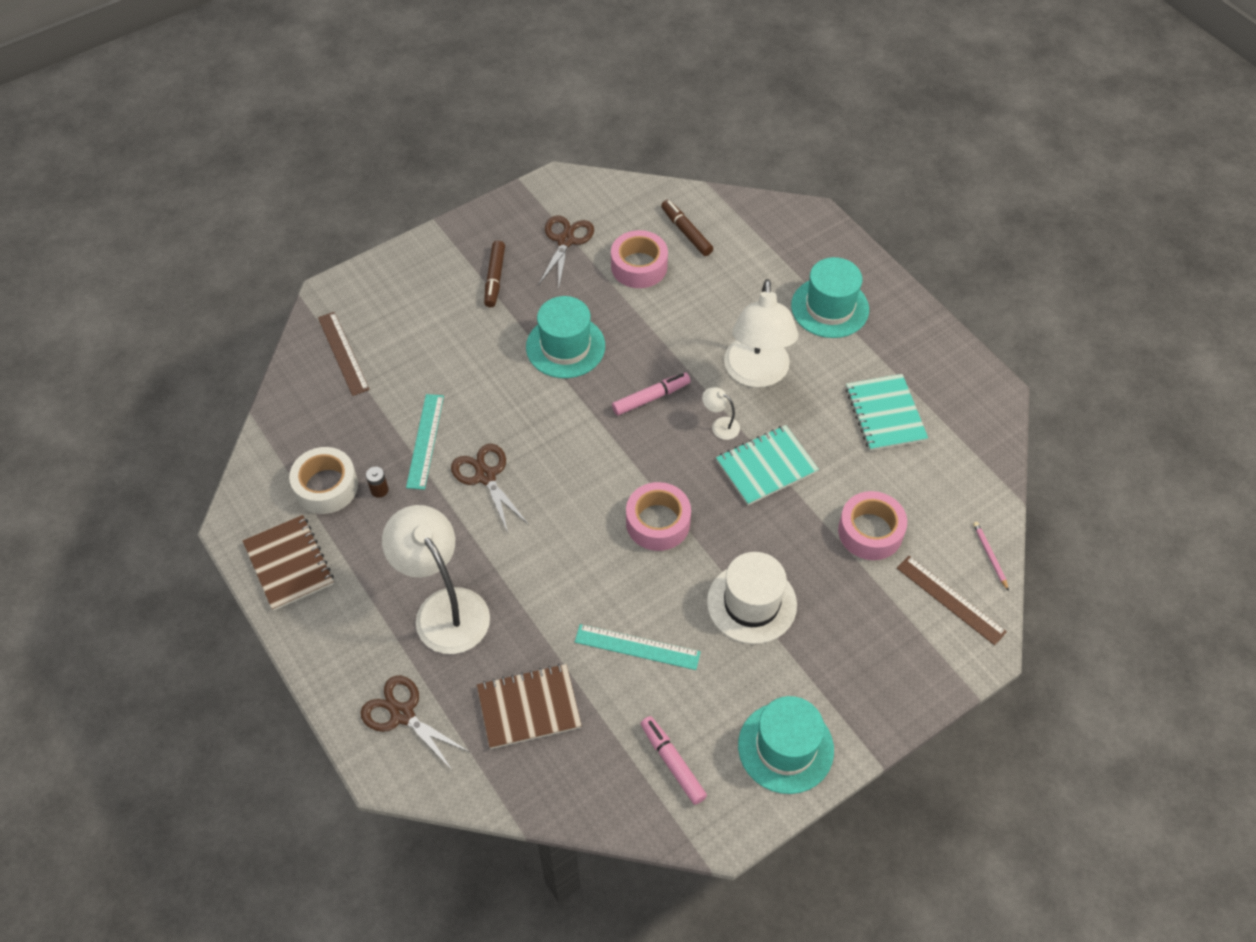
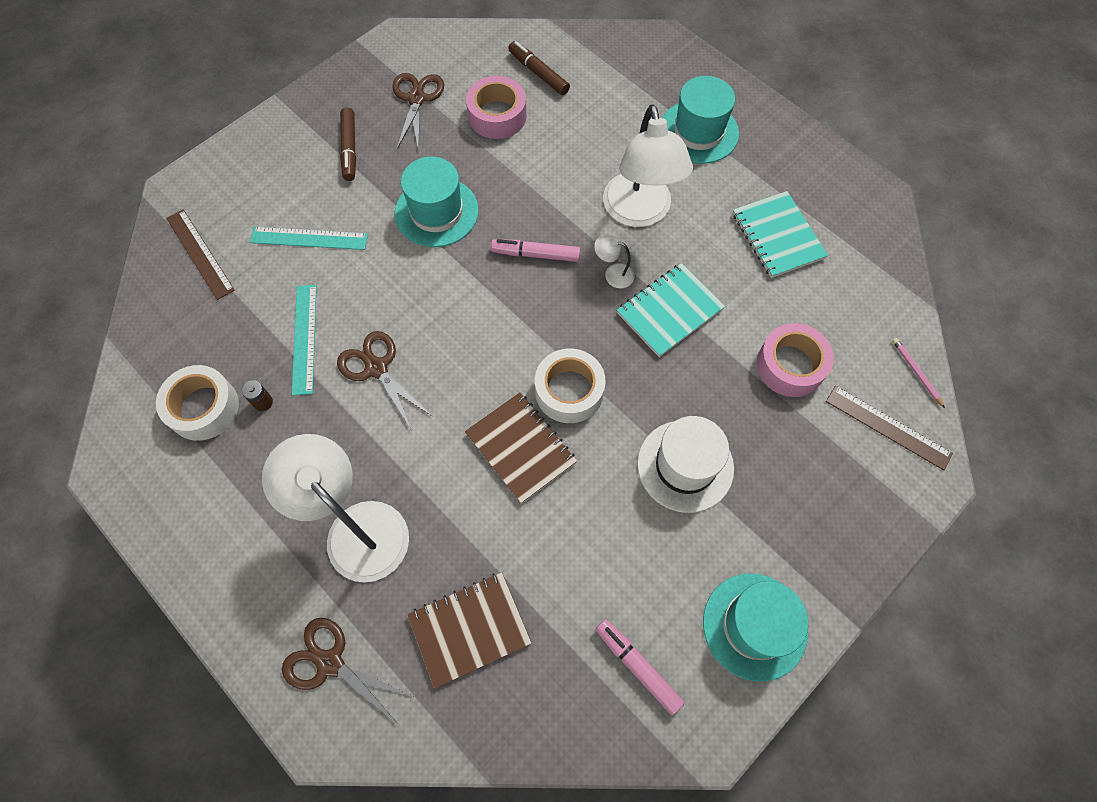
camera: 10 degrees left, 10 degrees up
(289, 564) = (175, 505): brown notebook -> brown notebook (520, 448)
(637, 647) = (574, 537): turquoise ruler -> turquoise ruler (309, 238)
(651, 398) = (536, 254): pink marker -> pink marker turned 135 degrees counterclockwise
(658, 522) = (569, 391): pink tape -> white tape

